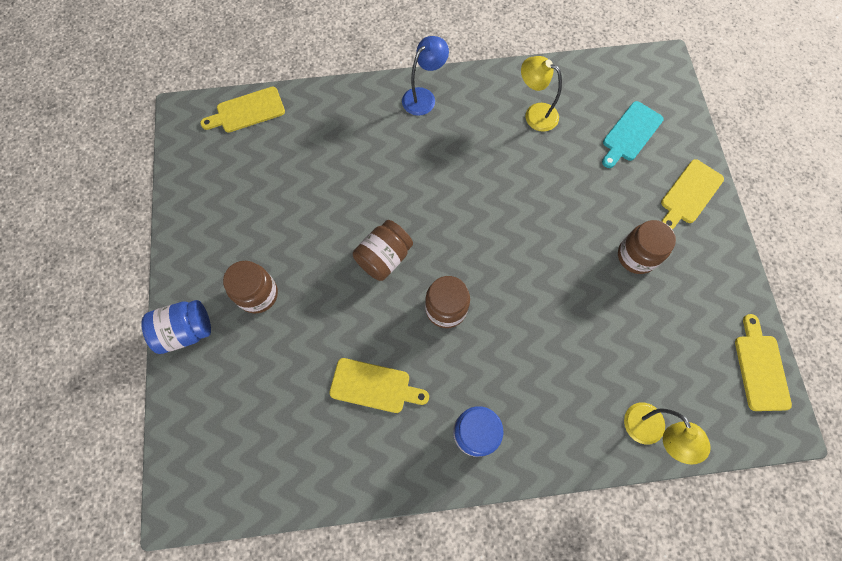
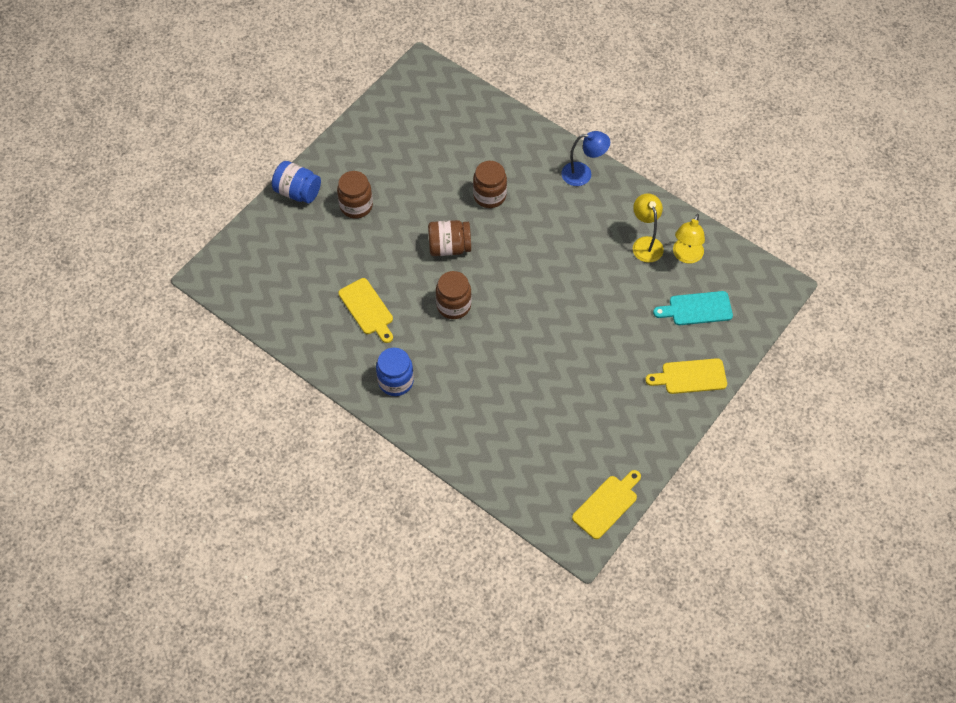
camera: 45 degrees right, 10 degrees down
(247, 111) = (461, 94): yellow cutting board -> none
(636, 256) = (607, 379): brown jar -> brown jar (489, 196)
(649, 432) = (495, 471): yellow lamp -> yellow lamp (686, 256)

